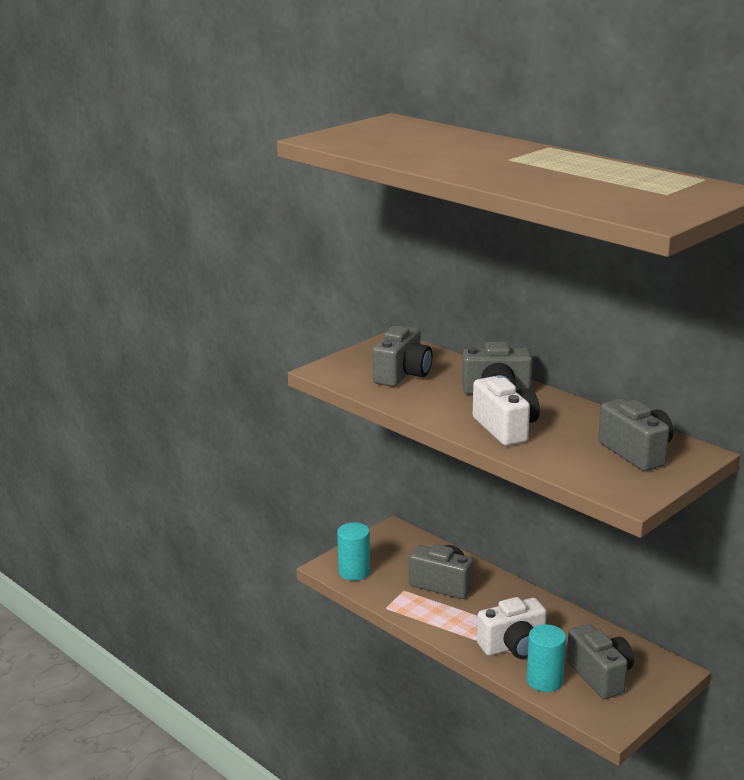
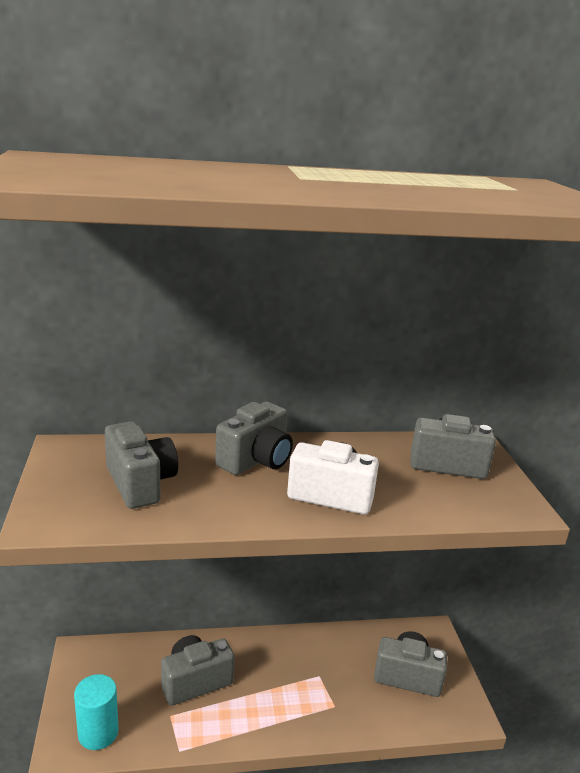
camera: 55 degrees left, 0 degrees up
(513, 646) = (325, 700): white camera -> none
(544, 680) = (386, 715): turquoise cylinder -> none

